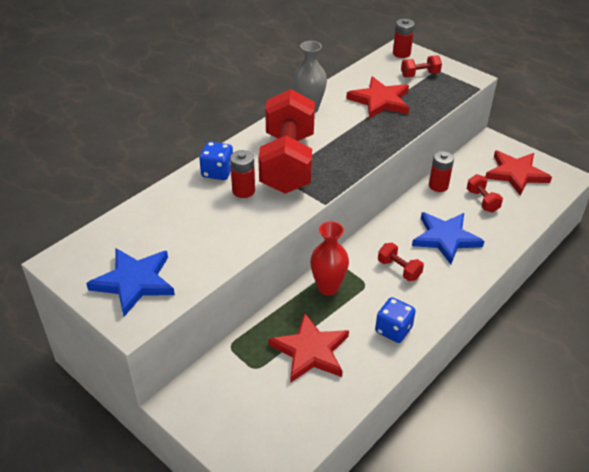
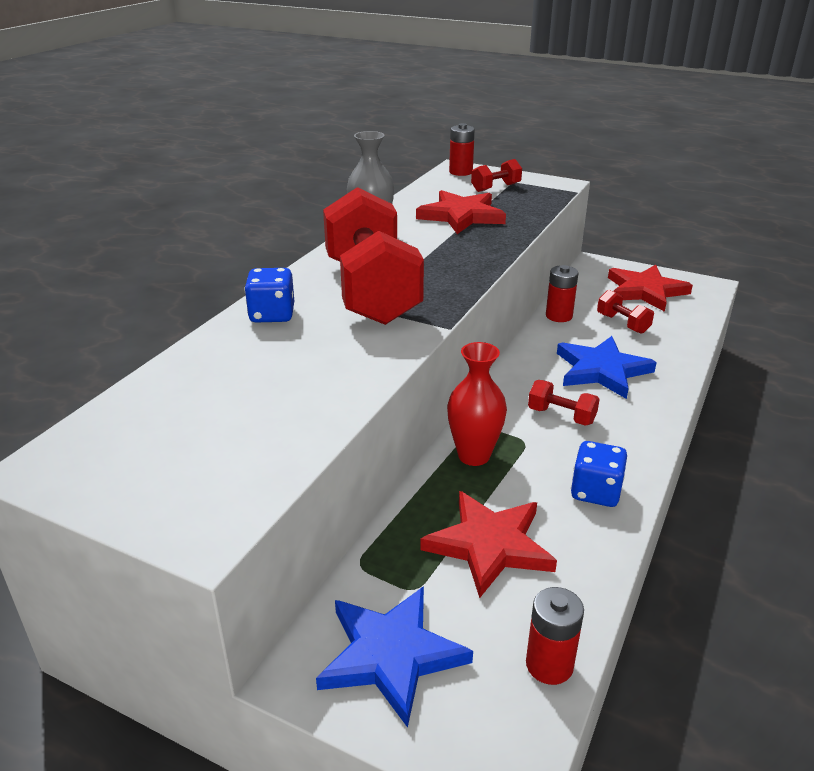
camera: 15 degrees left, 10 degrees down
(134, 282) = (189, 474): blue star -> blue star (391, 655)
(243, 191) = (322, 330): red battery -> red battery (549, 665)

